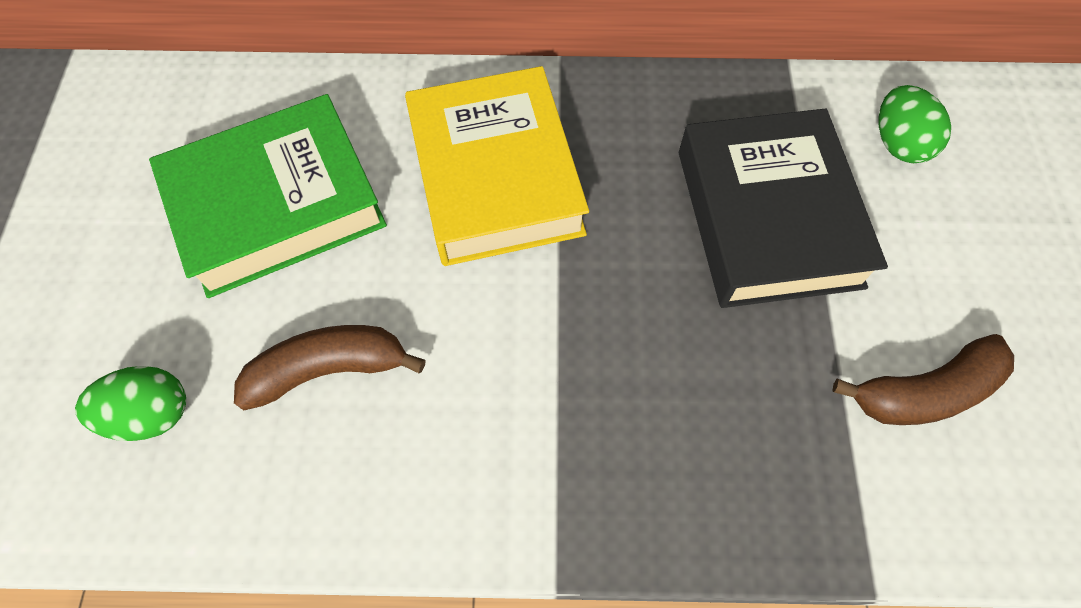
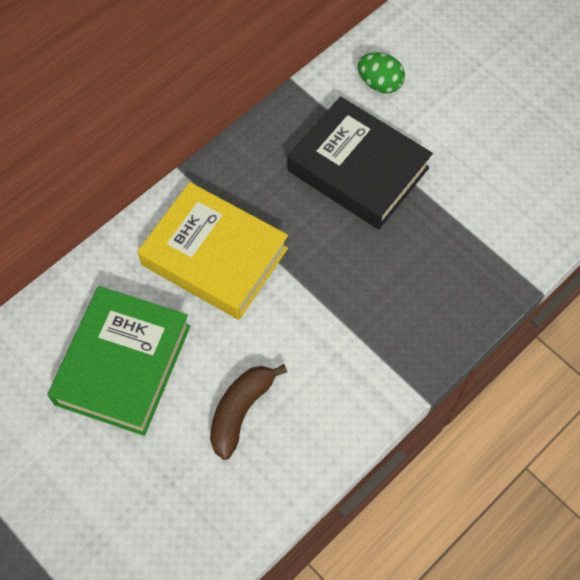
camera: 45 degrees left, 0 degrees up
(151, 414) = (183, 504): green egg -> none
(924, 392) = (489, 194): brown banana -> none

